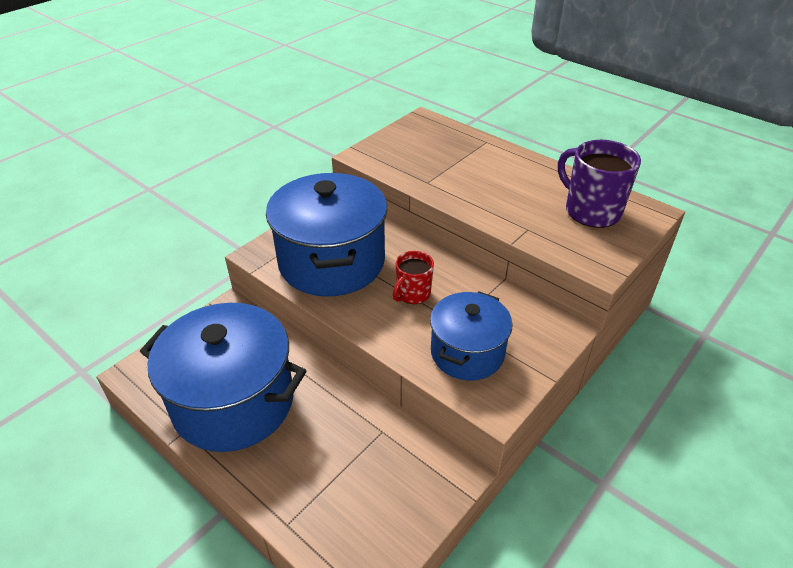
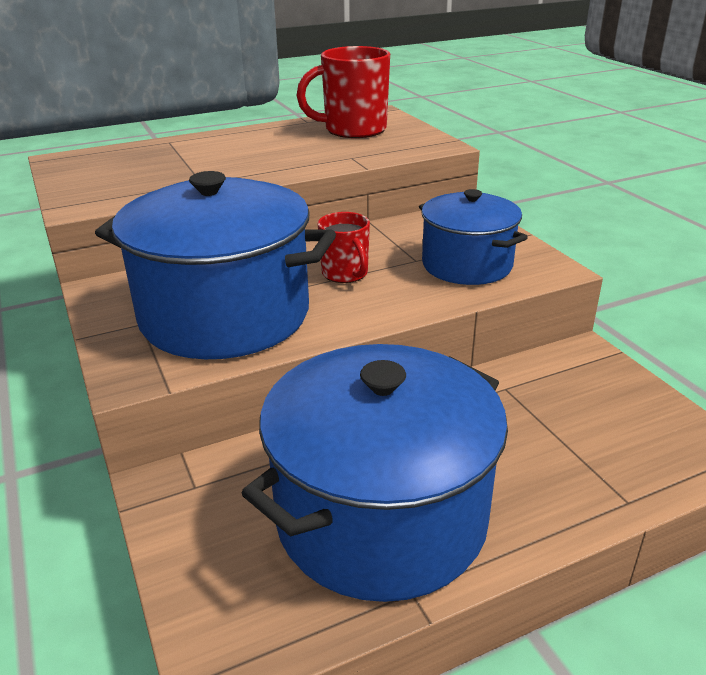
camera: 65 degrees left, 10 degrees down
(591, 211) = (353, 130): purple mug -> red mug

